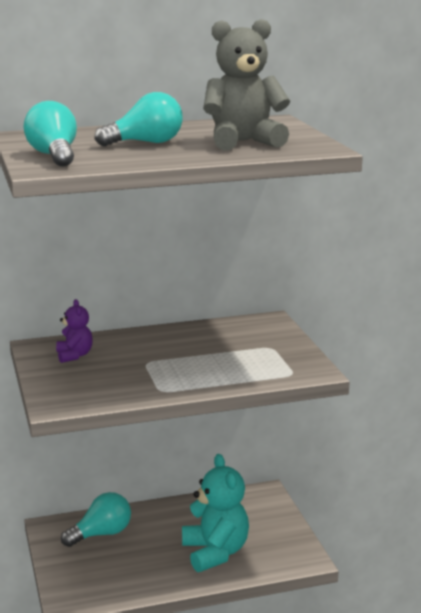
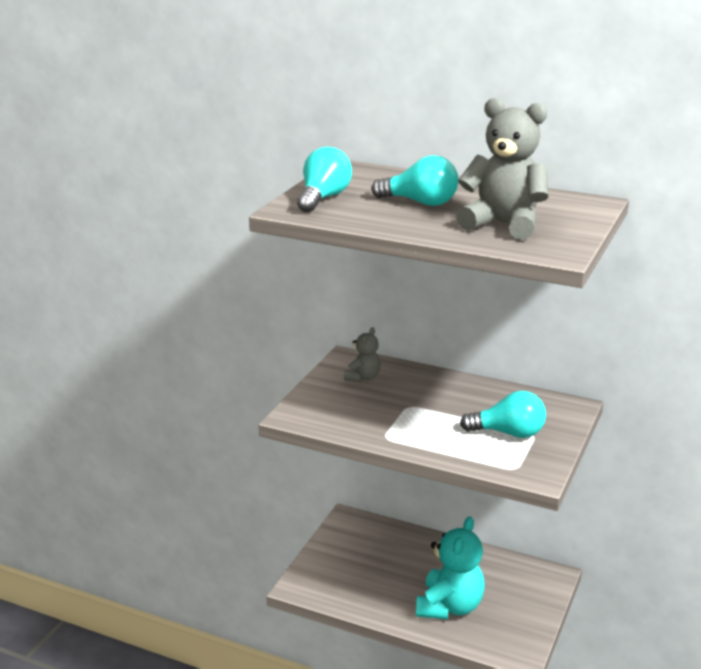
camera: 40 degrees right, 5 degrees up
(74, 355) = (363, 377): purple teddy bear -> grey teddy bear
(101, 534) = (378, 544): turquoise light bulb -> turquoise light bulb (508, 433)

